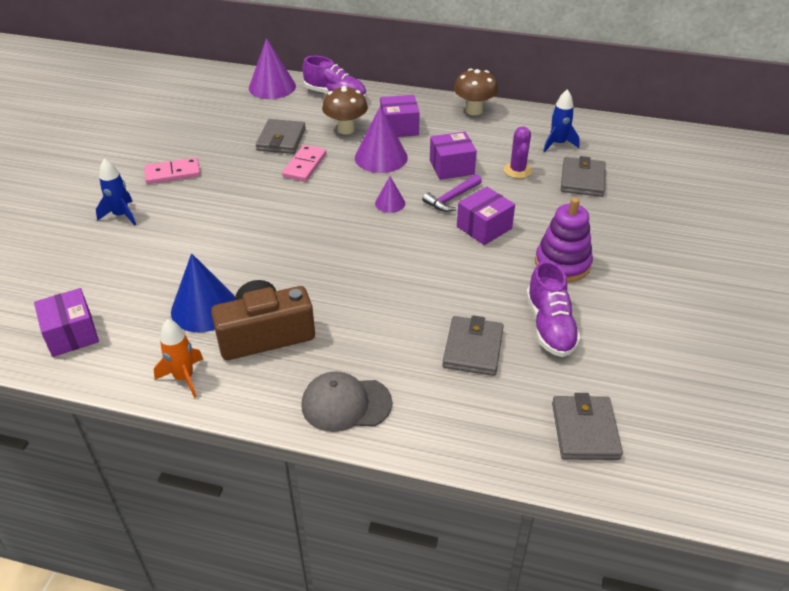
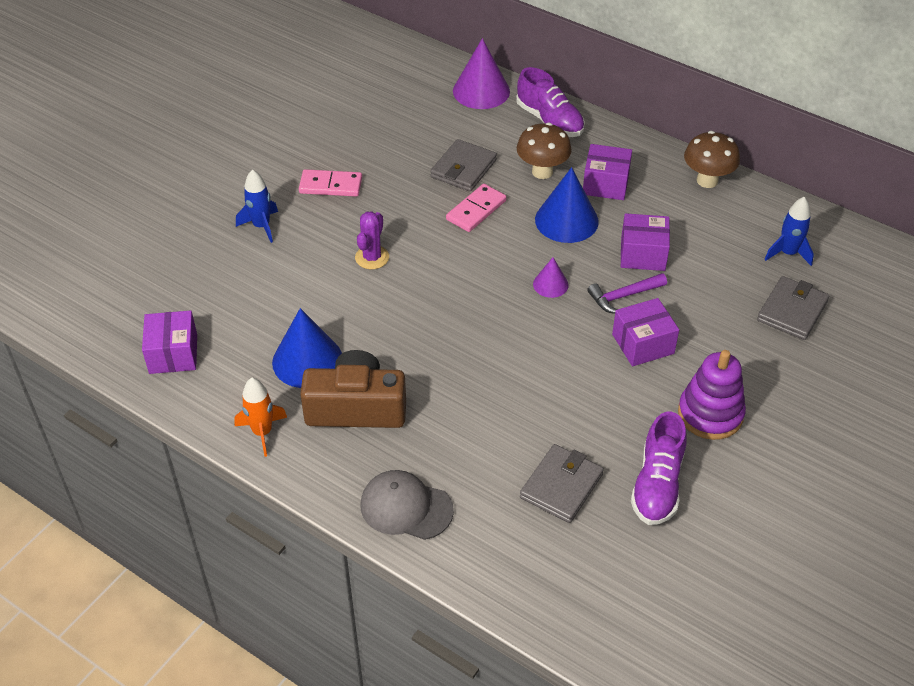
camera: 20 degrees right, 5 degrees up
(381, 157) = (566, 220): purple cone -> blue cone
(517, 170) = (719, 278): purple cactus -> purple cactus (372, 257)
(585, 430) = (634, 611): grey wallet -> none

